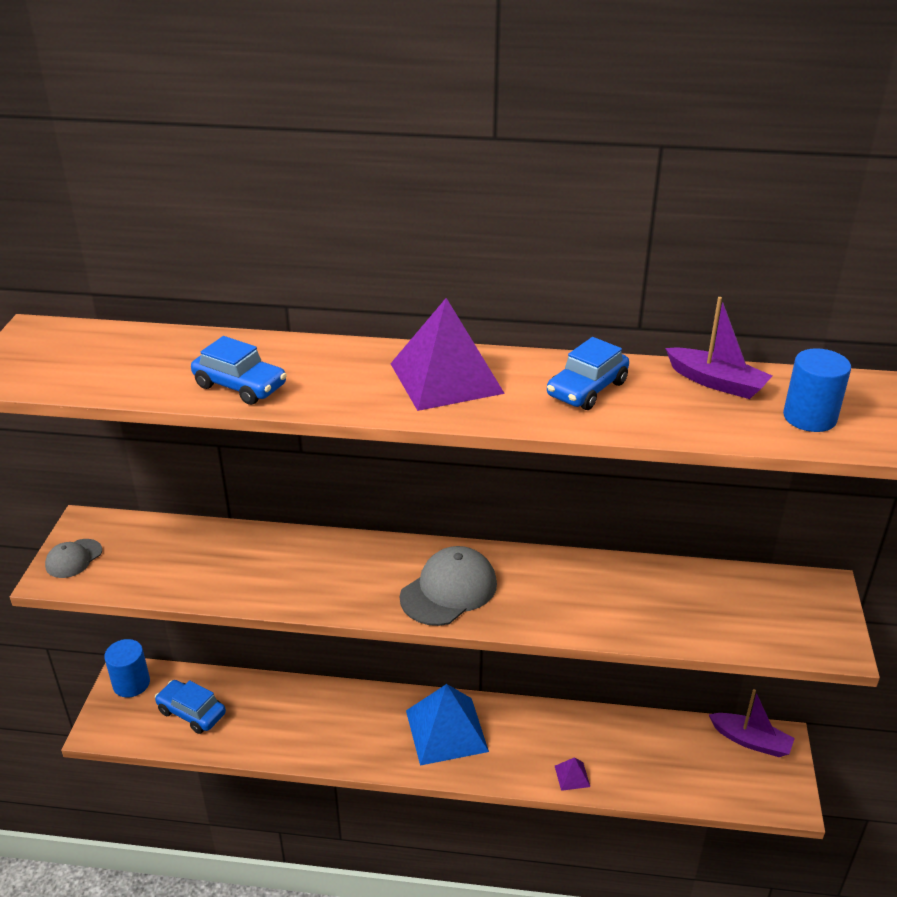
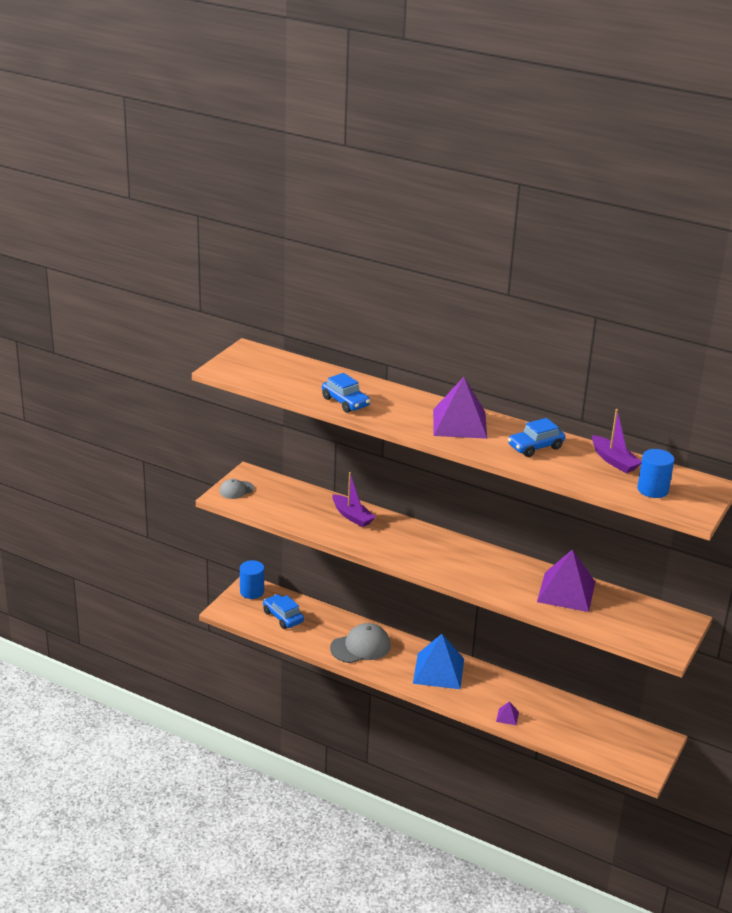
camera: 20 degrees right, 5 degrees down
(449, 590) = (446, 561): grey cap -> grey cap (360, 647)
(643, 590) = (566, 591): none -> purple pyramid
(751, 741) = (640, 734): purple boat -> purple boat (352, 516)

